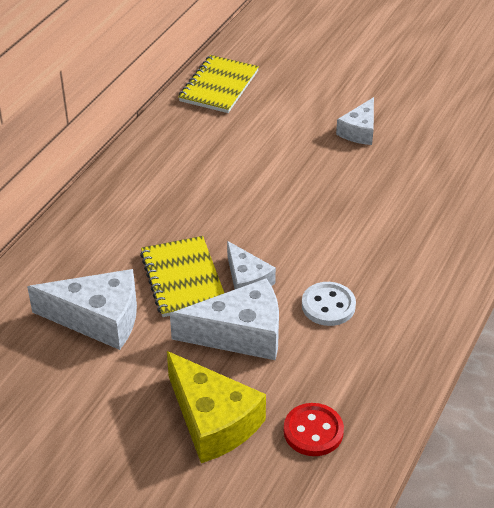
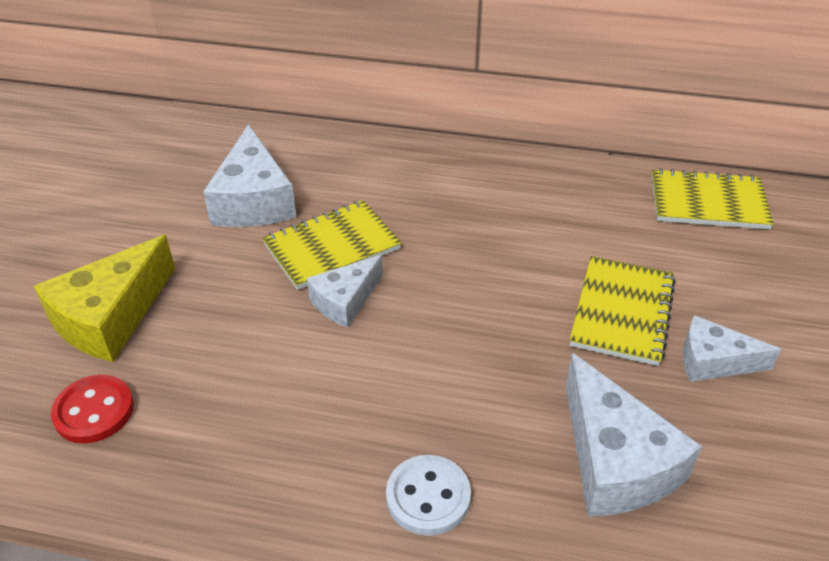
camera: 75 degrees right, 0 degrees up
(240, 334) = (251, 313): white cheese -> white cheese (614, 461)
(307, 154) = (622, 312): none -> yellow notebook
(328, 305) = (319, 388): white button -> white button (428, 497)

